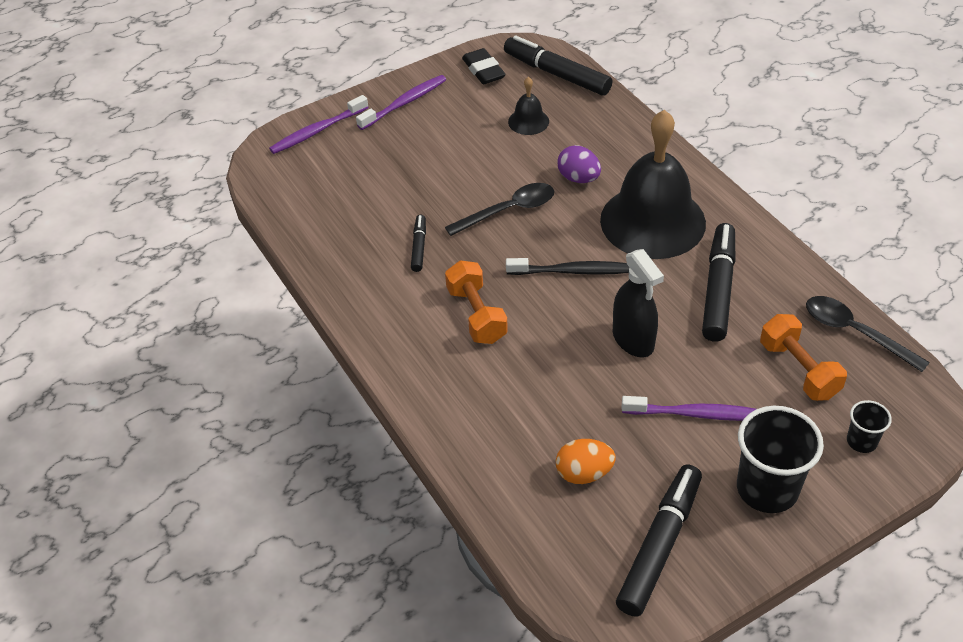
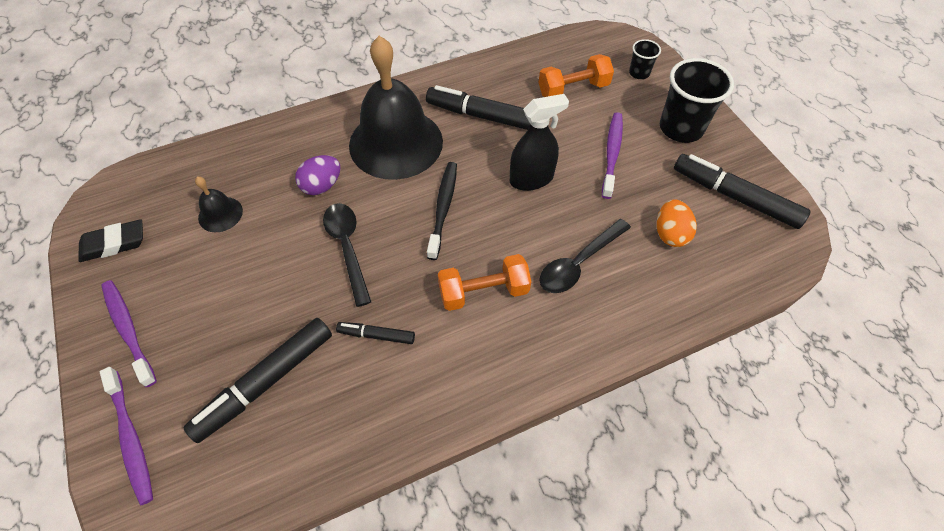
camera: 85 degrees left, 10 degrees up
(557, 74) = (157, 180): black marker -> black marker (265, 382)
(854, 332) = (541, 54): black spoon -> black spoon (578, 263)

